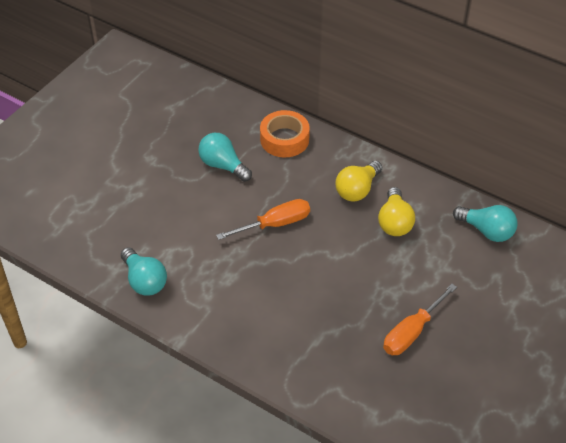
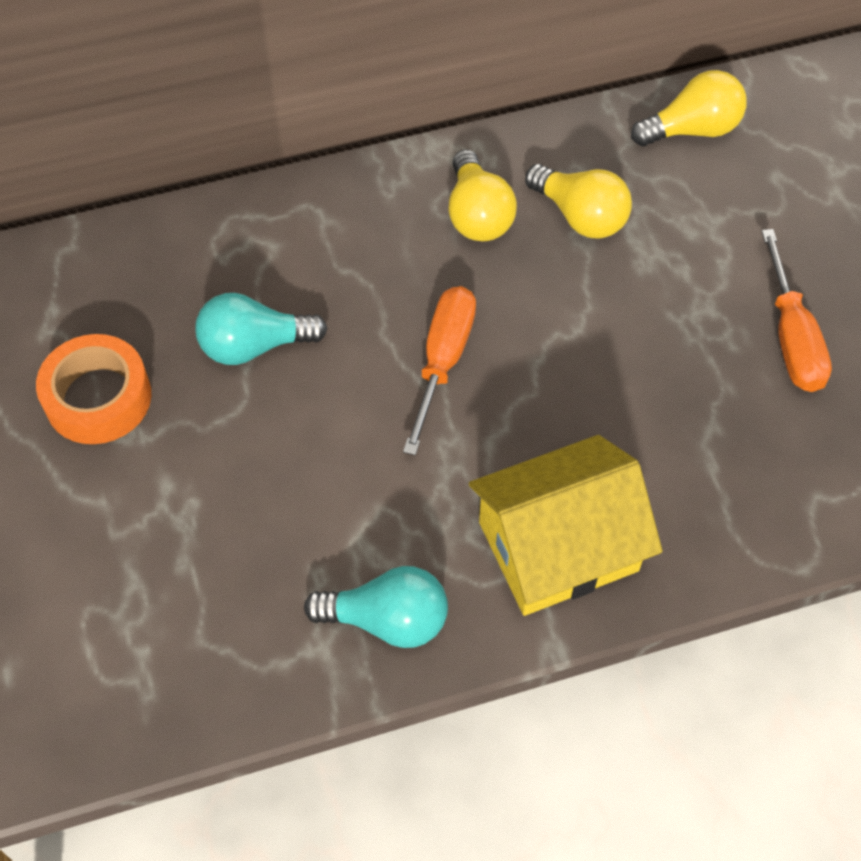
camera: 50 degrees left, 10 degrees up
(226, 313) = (558, 546): none -> yellow house
(284, 139) = (285, 230): orange tape -> orange tape (98, 398)
(486, 231) = (692, 130): turquoise light bulb -> yellow light bulb

